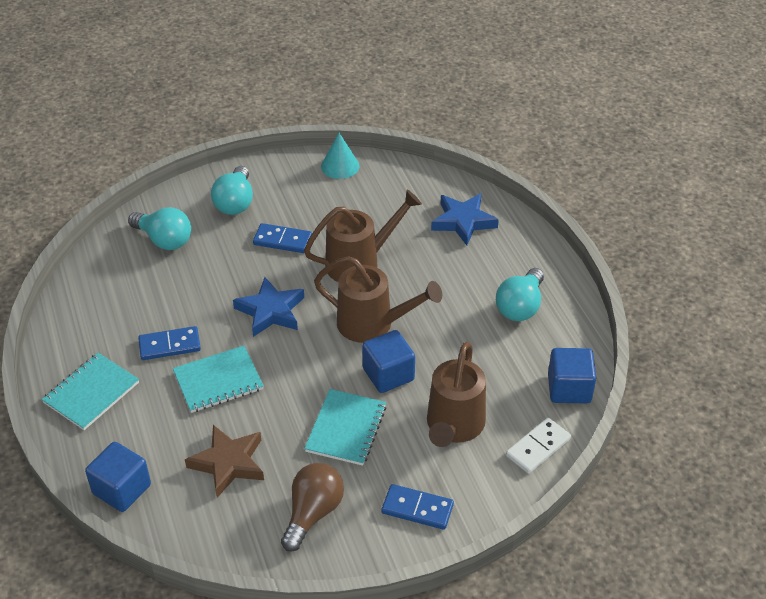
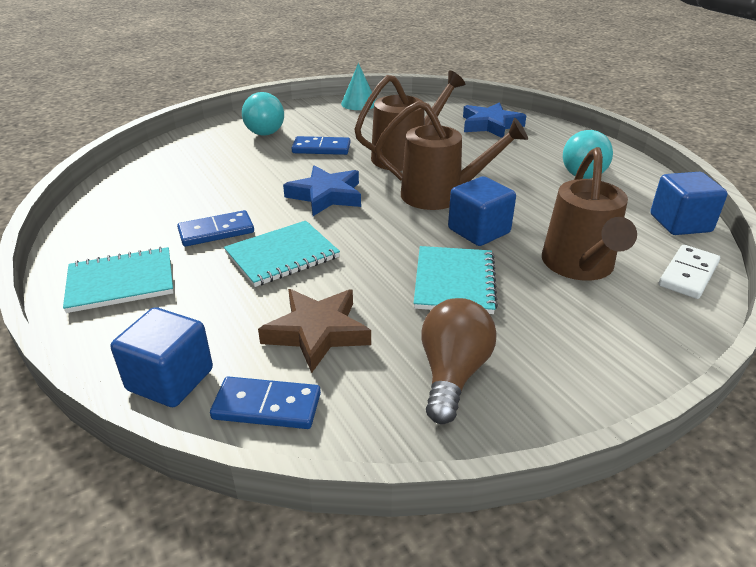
camera: 10 degrees left, 10 degrees down
(91, 393) = (121, 282): turquoise notebook -> turquoise notebook turned 45 degrees clockwise
(164, 240) = (197, 157): turquoise light bulb -> none
(417, 508) = (588, 351): blue domino -> blue domino (267, 406)

